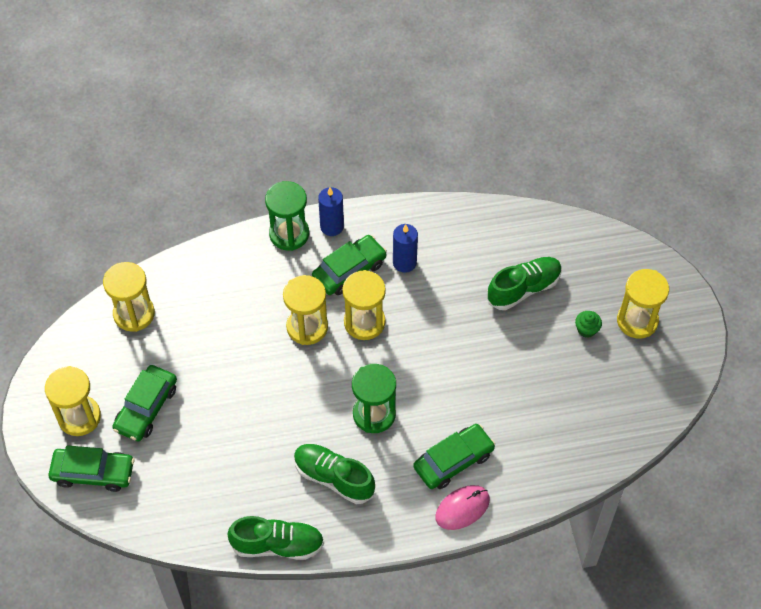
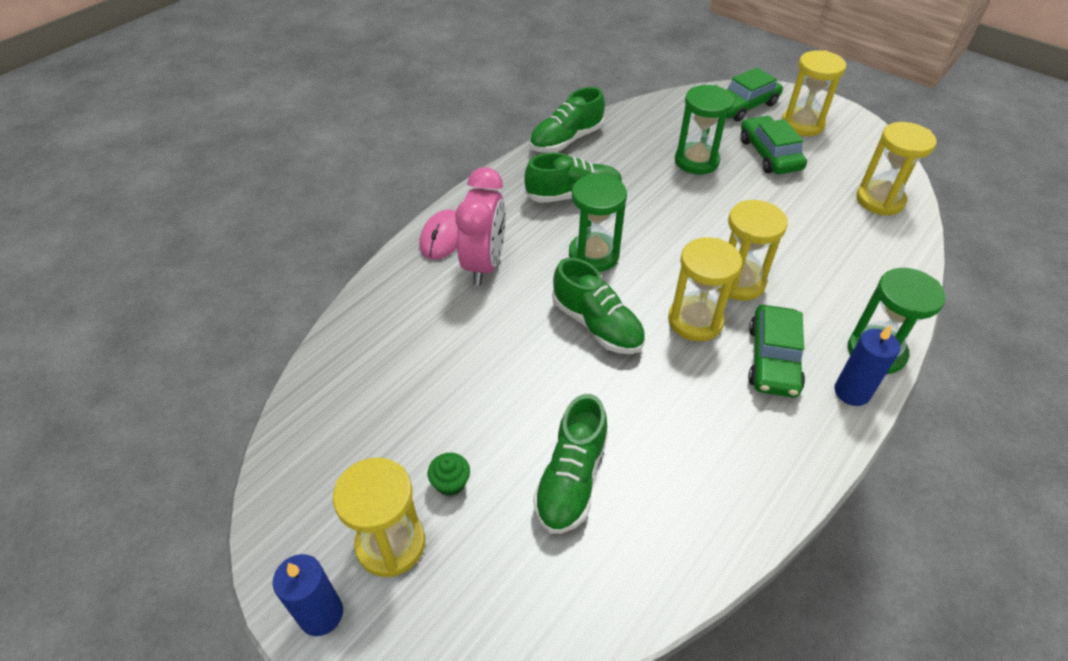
camera: 140 degrees right, 10 degrees down
(207, 443) = (696, 161): none -> green hourglass
(404, 262) = (732, 409): blue candle -> blue candle (321, 614)
(425, 362) = (597, 325): none -> green shoe
(453, 461) = (484, 264): green car -> pink clock

